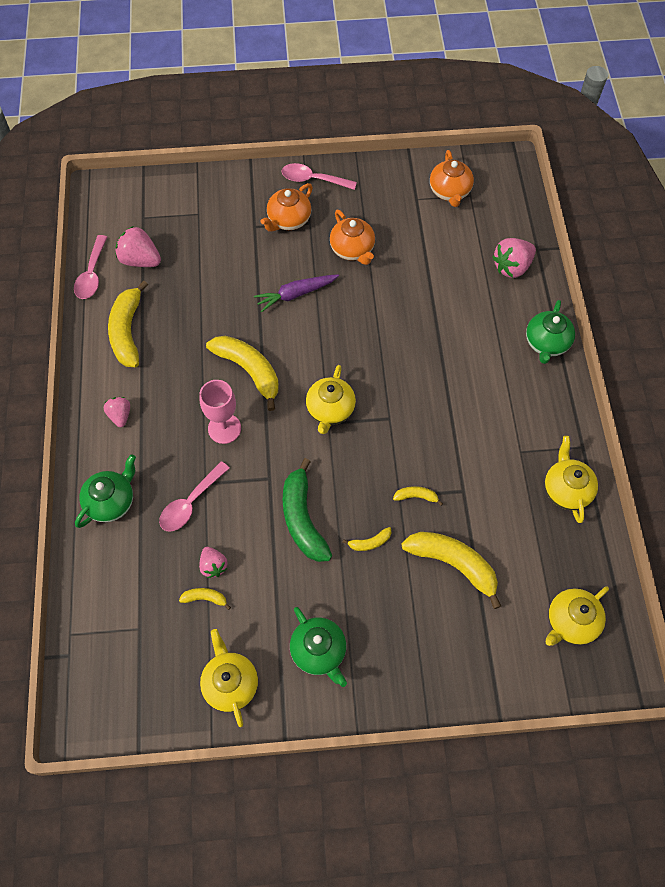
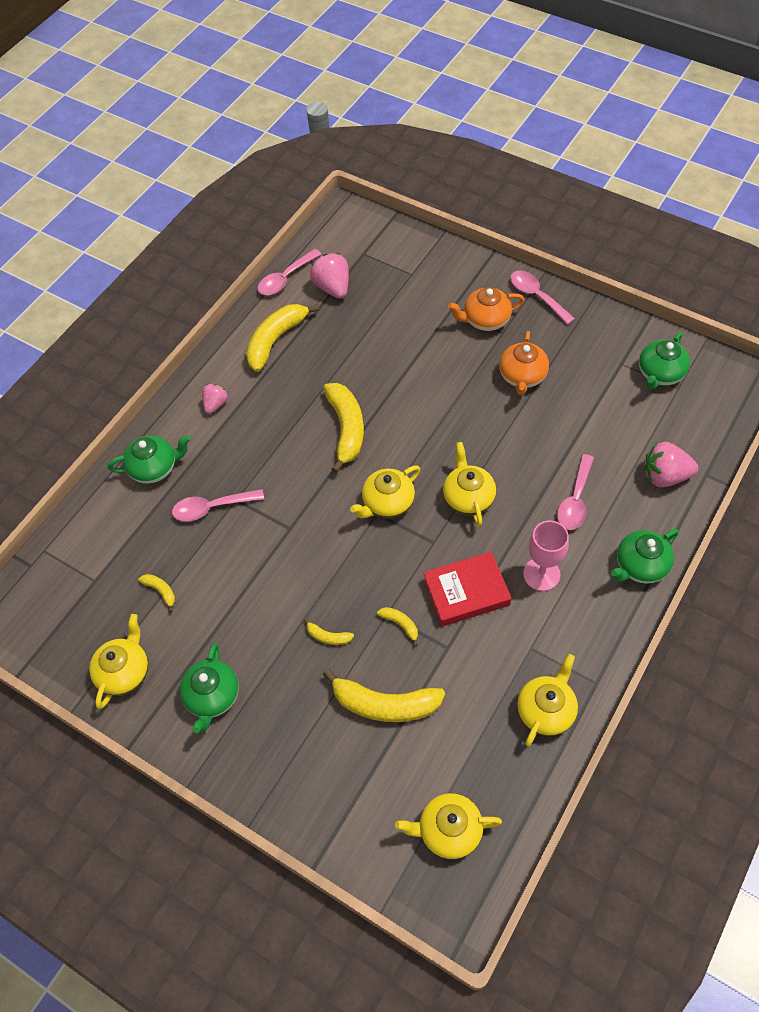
camera: 40 degrees right, 5 degrees down
(213, 565) = (188, 570): pink strawberry -> none
(224, 428) = (287, 464): pink goblet -> pink goblet (541, 574)
(296, 294) = (439, 387): purple carrot -> none
(302, 519) = (289, 579): green banana -> none
(387, 368) = (468, 498): none -> yellow teapot
(444, 440) = (466, 592): none -> red book
(450, 192) = (660, 374): orange teapot -> green teapot
(453, 564) = (385, 704): yellow banana -> yellow banana turned 120 degrees clockwise
(465, 322) = (575, 500): none -> pink spoon

